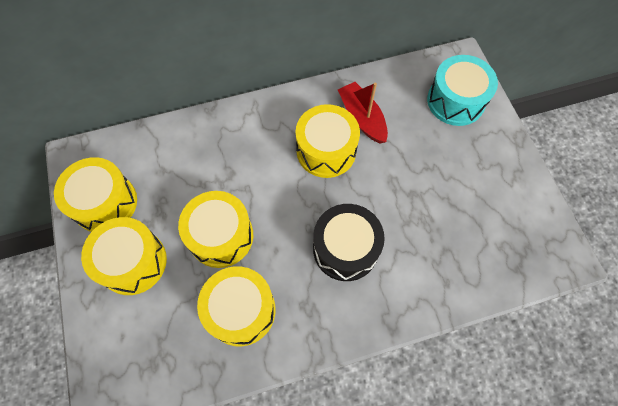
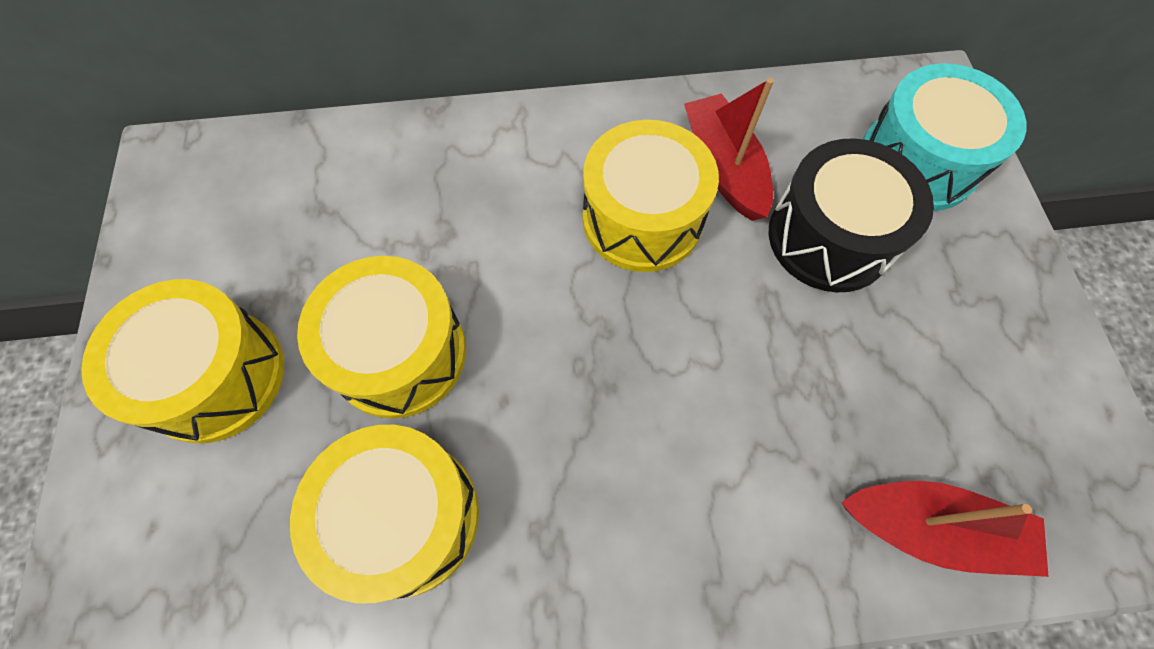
camera: 10 degrees right, 0 degrees up
(105, 203) = (196, 252): yellow drum -> none
(345, 249) = (648, 423): black drum -> black drum (829, 237)
(478, 273) = (930, 528): none -> red boat

